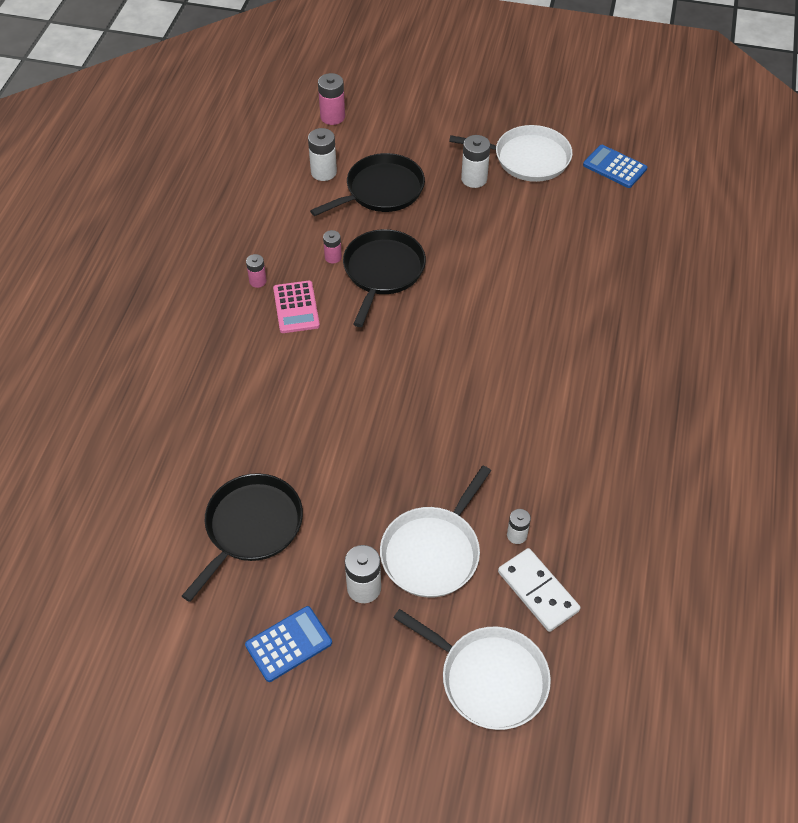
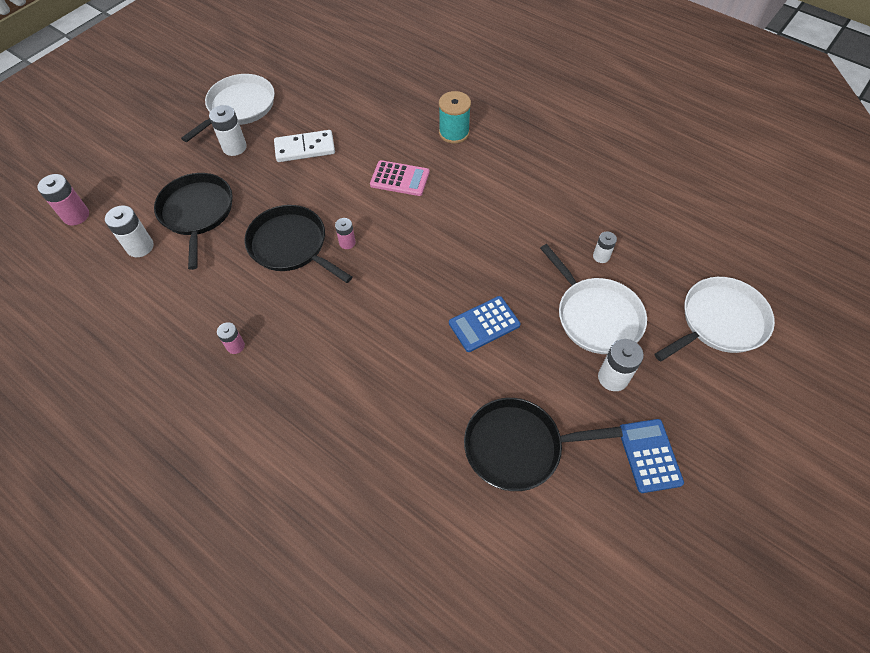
camera: 65 degrees left, 5 degrees up
(251, 527) = (518, 446): black pan -> black pan turned 60 degrees counterclockwise
(296, 307) = (288, 325): pink calculator -> pink calculator (400, 179)
(333, 257) = (249, 276): pink battery -> pink battery (347, 242)
(538, 591) = (654, 262): white domino -> white domino (305, 148)
(612, 342) = (454, 133): none -> turquoise spool
(614, 167) = (288, 64): blue calculator -> blue calculator (484, 324)

